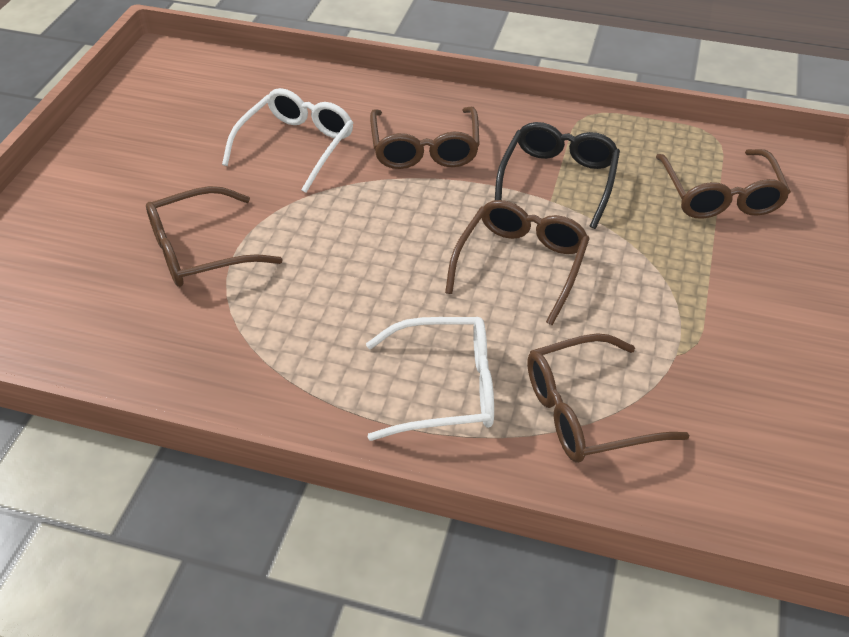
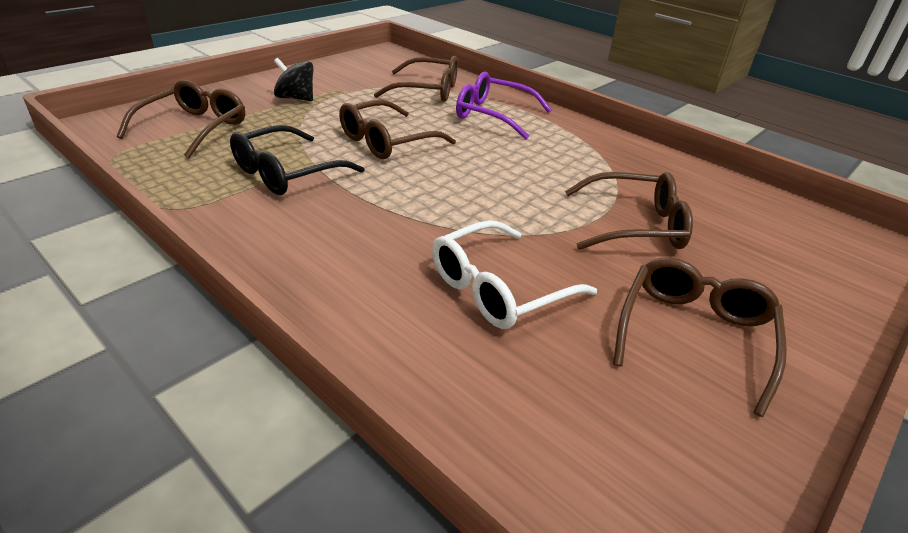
camera: 155 degrees left, 10 degrees down
(425, 148) = (365, 236): brown glasses -> brown glasses (694, 336)
(444, 388) = (494, 115): white glasses -> purple glasses
(713, 296) = (296, 98): none -> black spinning top

